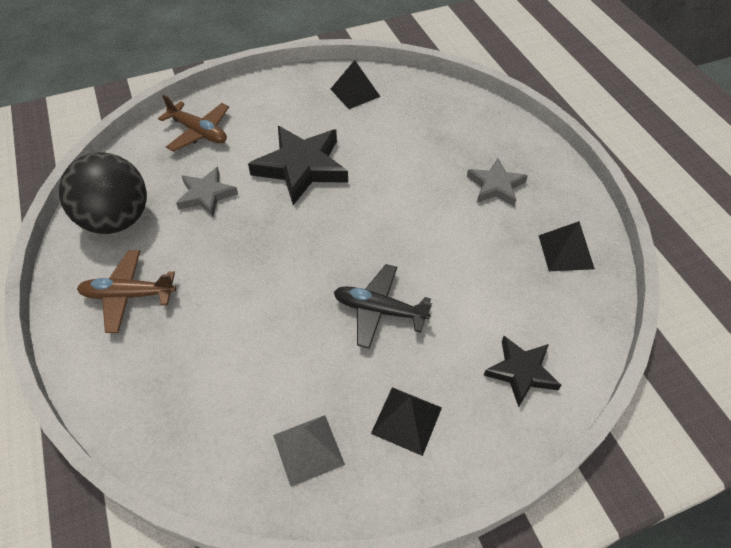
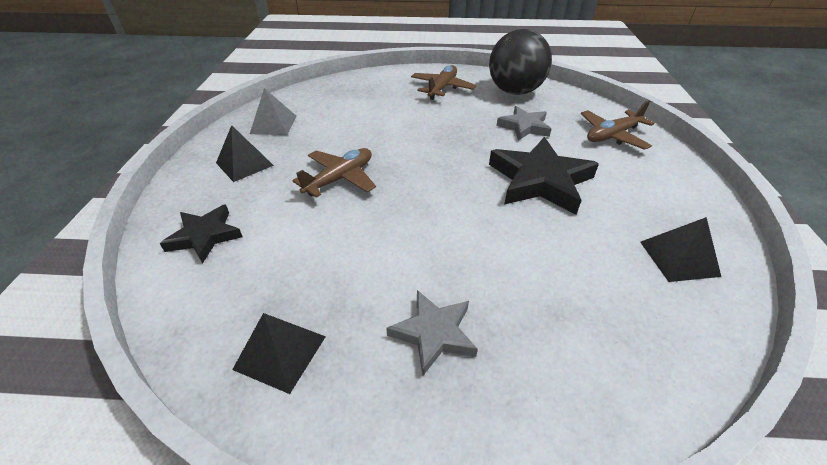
camera: 115 degrees right, 10 degrees down
(379, 310) = (340, 179): black plane -> brown plane

